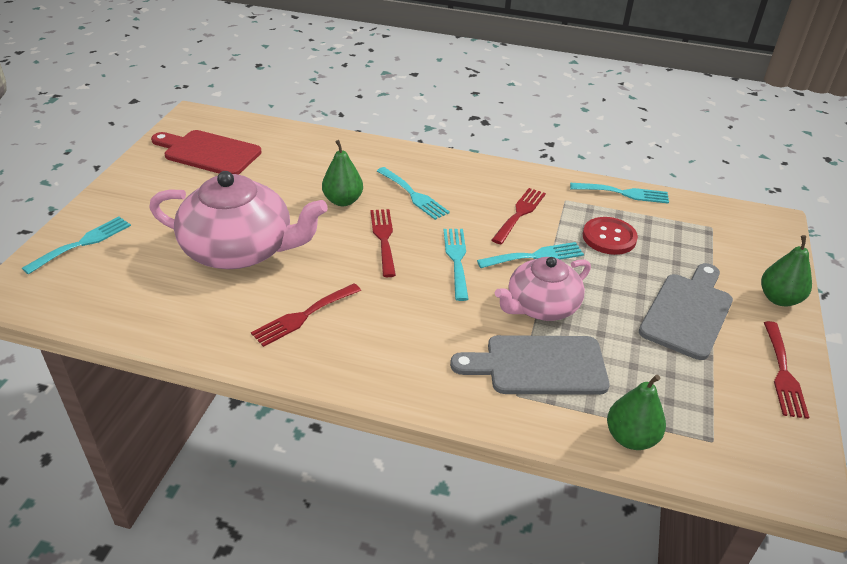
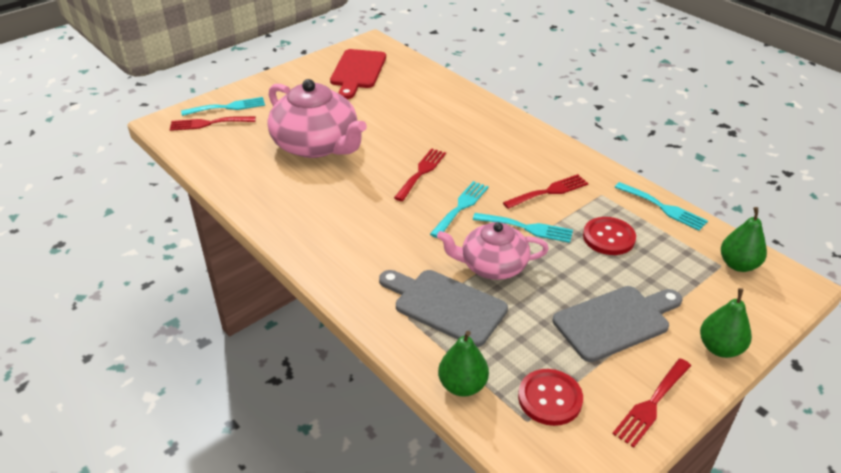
camera: 35 degrees right, 0 degrees up
(208, 153) = (358, 71): red cutting board -> red cutting board turned 135 degrees counterclockwise
(303, 316) = (315, 204): red fork -> red fork (208, 123)
(343, 201) = (418, 135): green pear -> green pear (738, 265)
(414, 195) = (476, 149): turquoise fork -> none
(709, 410) = (550, 398): none -> red button

